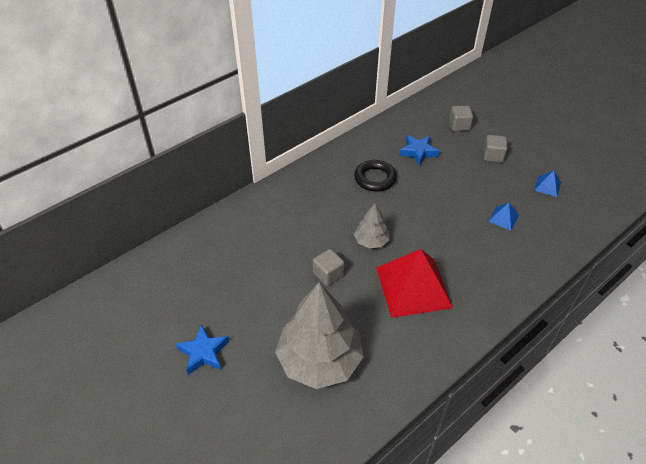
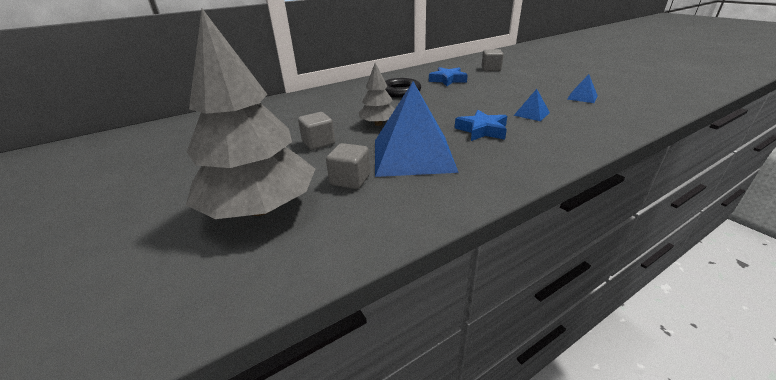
camera: 10 degrees right, 15 degrees down
(203, 352) = (128, 193): blue star -> blue star (482, 130)
(413, 287) = (413, 155): red pyramid -> blue pyramid
(493, 156) = (522, 82): grey cube -> grey cube (350, 180)

